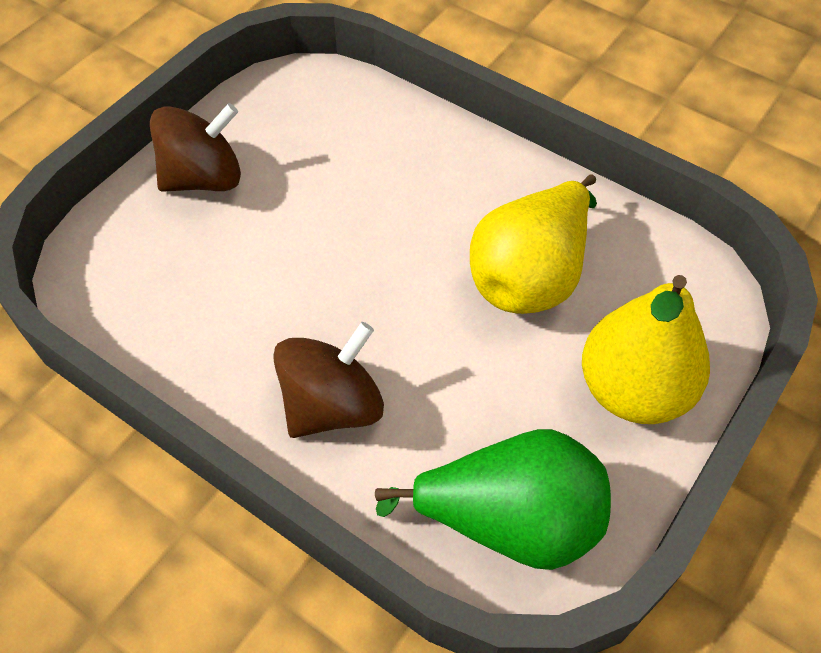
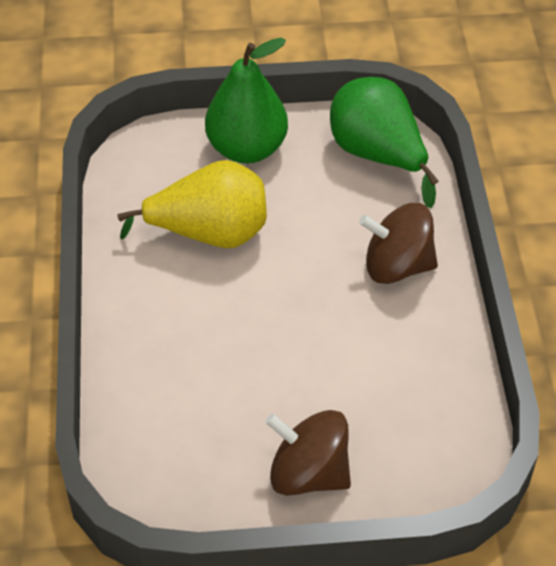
camera: 130 degrees left, 5 degrees down
(633, 390) = (247, 149): yellow pear -> green pear

